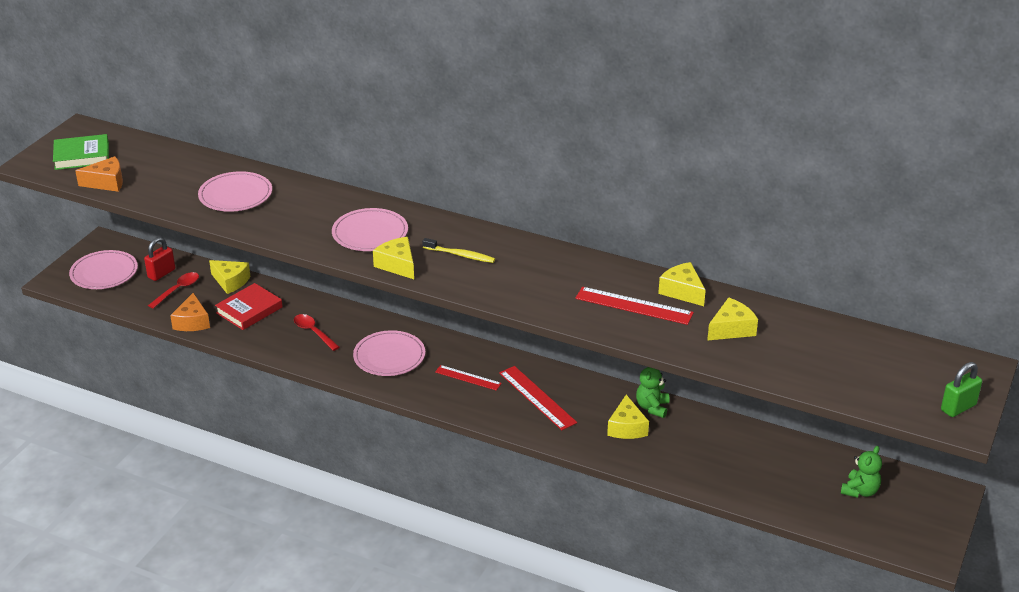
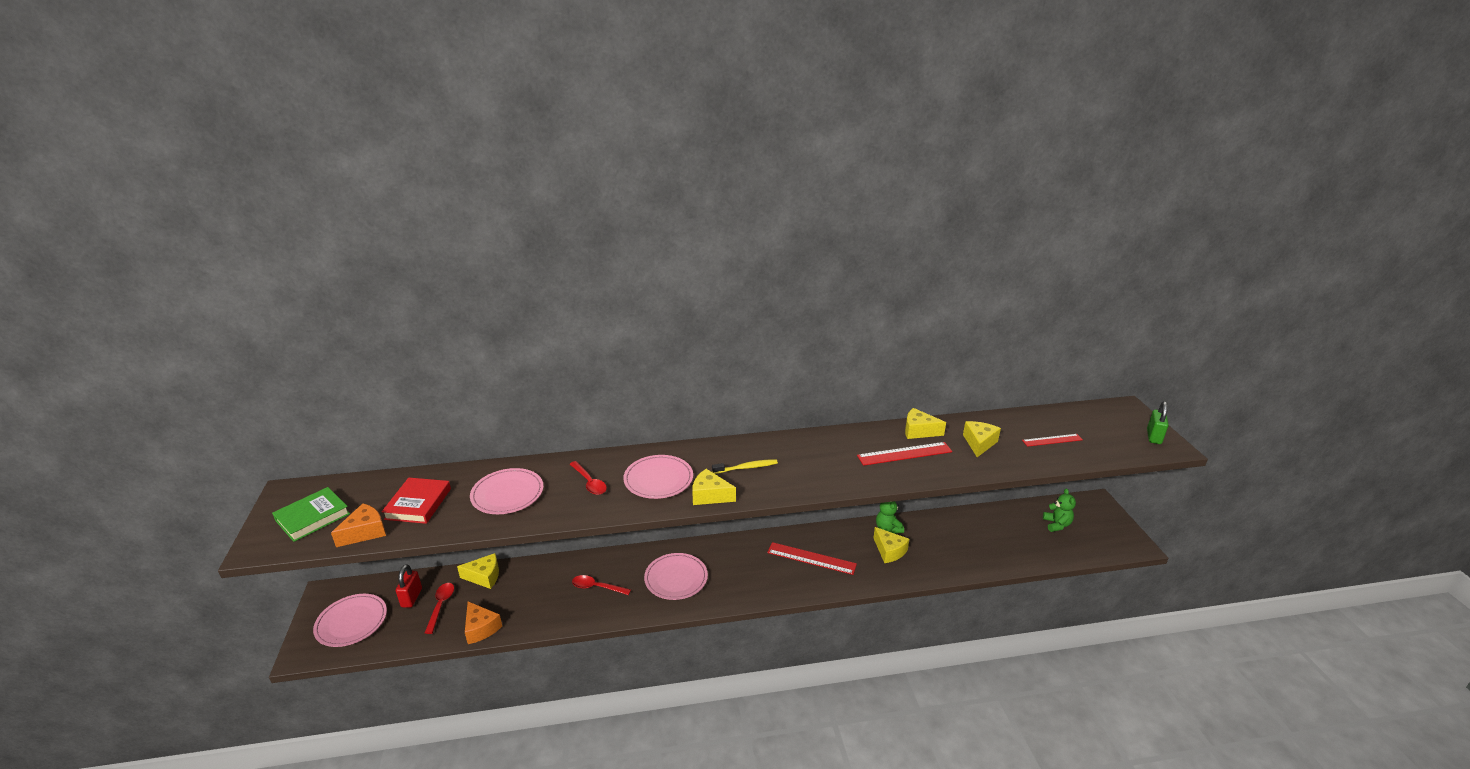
camera: 35 degrees left, 5 degrees down
(249, 310) = (524, 594): red book -> red book (418, 504)
(309, 212) = (589, 482): none -> red spoon
(468, 378) = (750, 567): red ruler -> red ruler (1052, 440)

